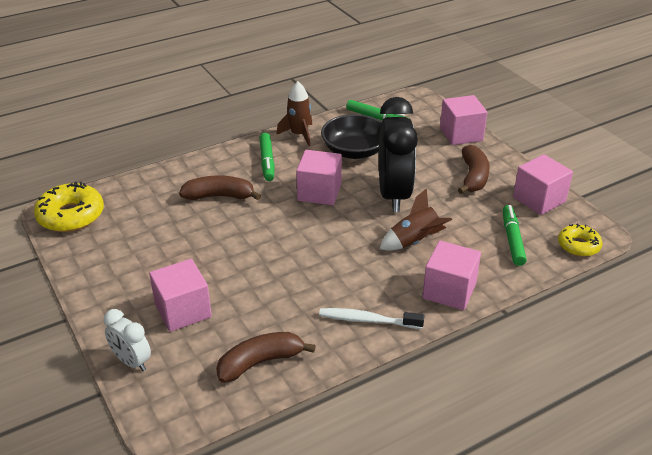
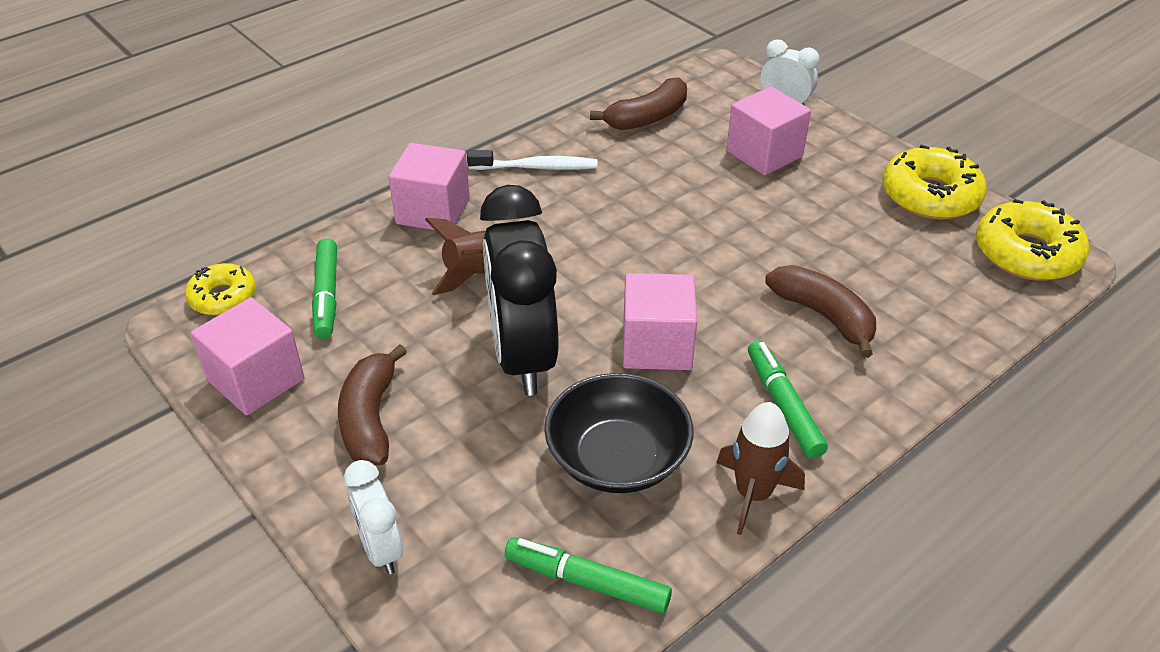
camera: 170 degrees right, 5 degrees up
(91, 260) = (930, 196): none -> yellow donut
(219, 196) = (823, 316): brown banana -> brown banana turned 120 degrees counterclockwise
(461, 134) = (381, 549): pink cube -> white clock

